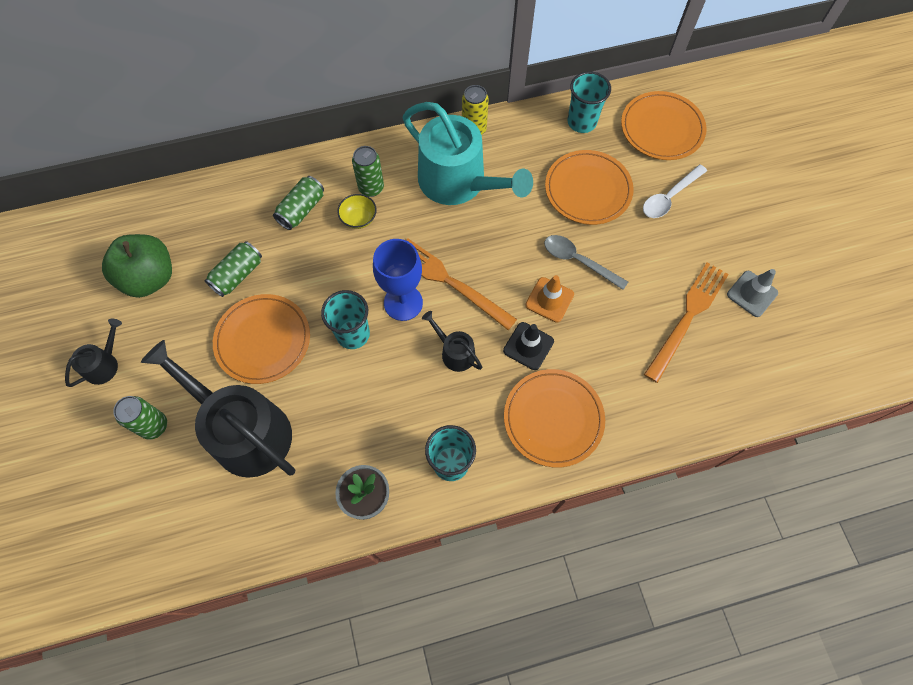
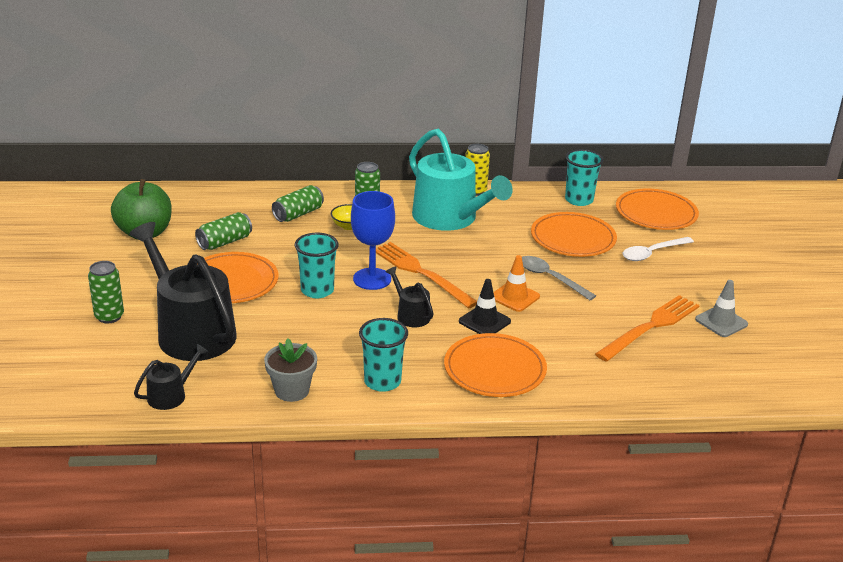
camera: 10 degrees right, 35 degrees down
(104, 364) = (81, 275): black watering can -> black watering can (170, 395)

